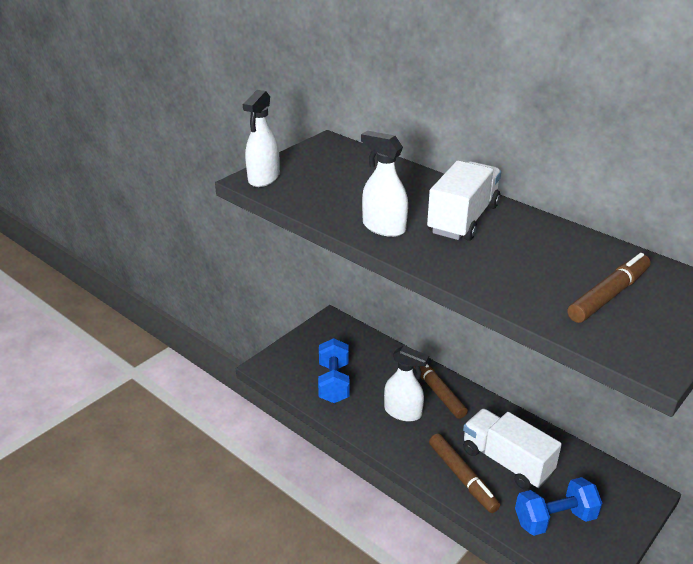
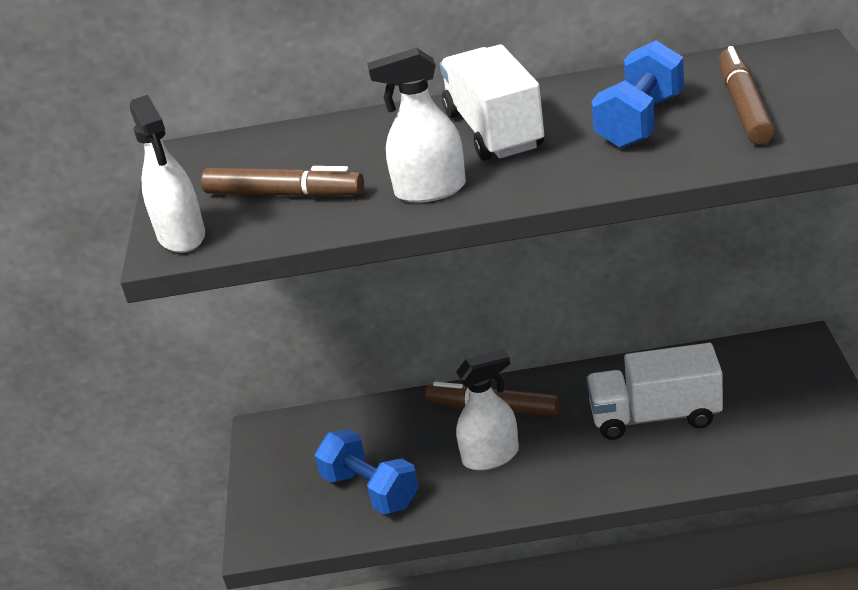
camera: 40 degrees left, 0 degrees up
(462, 477) = (638, 465): brown marker -> brown marker (284, 194)
(554, 519) = (765, 428): blue dumbbell -> blue dumbbell (640, 122)

